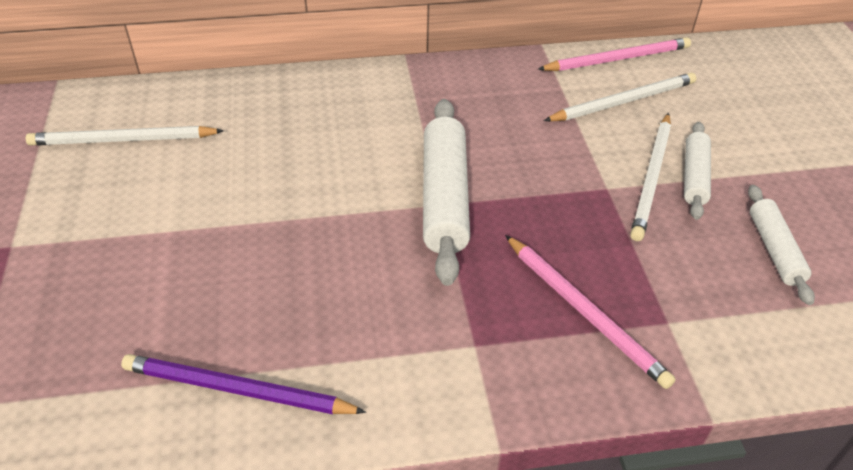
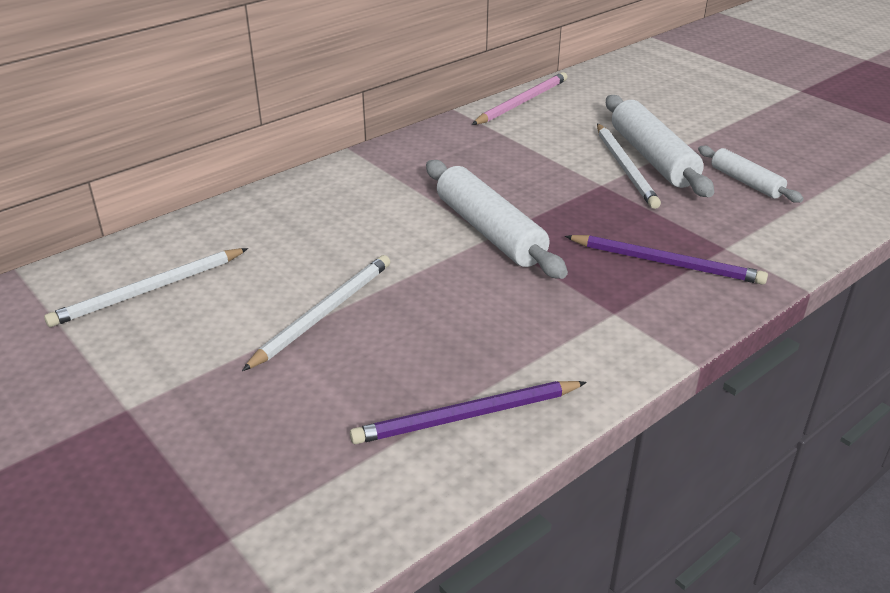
camera: 30 degrees left, 10 degrees down
(585, 312) = (666, 263): pink pencil -> purple pencil
(623, 101) = (555, 127): white pencil -> white pencil (323, 313)
(694, 176) = (652, 157): white rolling pin -> white rolling pin, size x1.72

